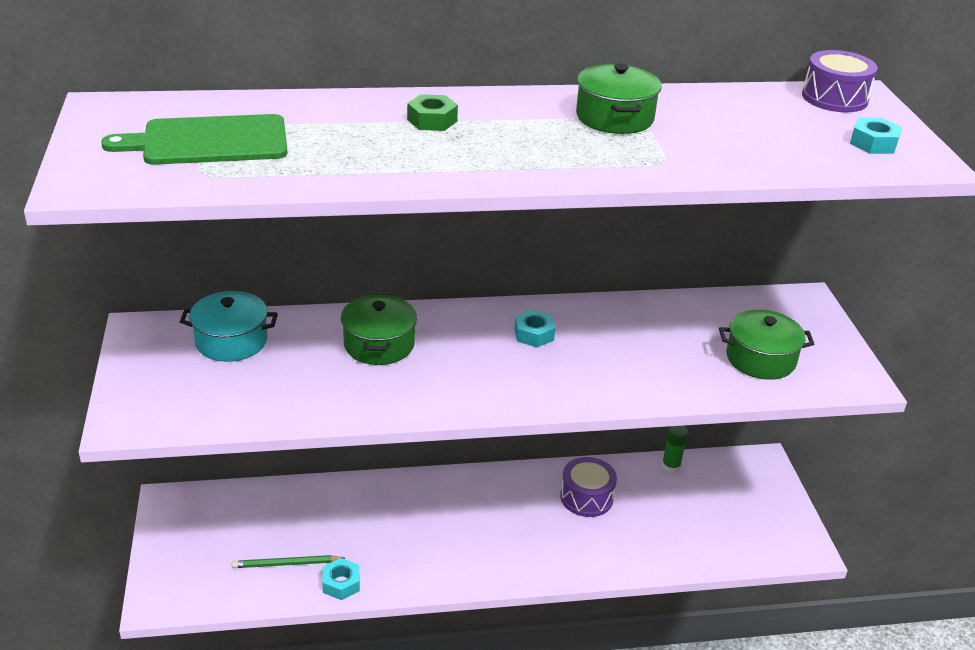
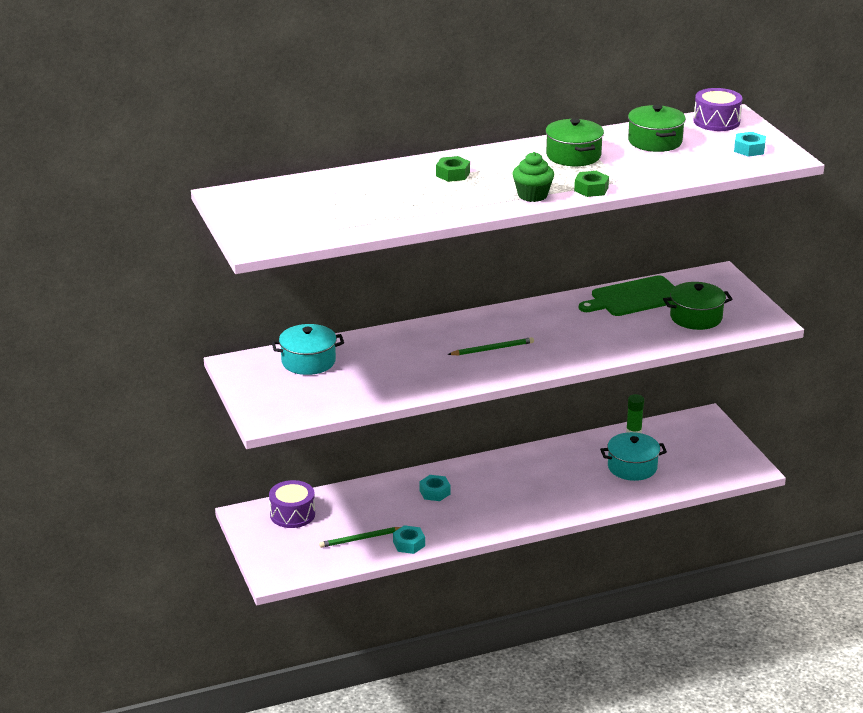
camera: 10 degrees left, 5 degrees down
(209, 141) = (315, 208): green cutting board -> green cutting board (634, 297)
(379, 344) = (418, 348): green pot -> green pot (655, 141)
(474, 362) = (492, 349): none -> green pencil
(528, 167) = (532, 195): none -> green cupcake
(534, 334) = (527, 325): turquoise nut -> turquoise nut (434, 492)
(586, 497) = (574, 462): purple drum -> purple drum (292, 514)
(619, 170) = (591, 189): none -> green nut
(655, 518) = (632, 467): none -> turquoise pot

